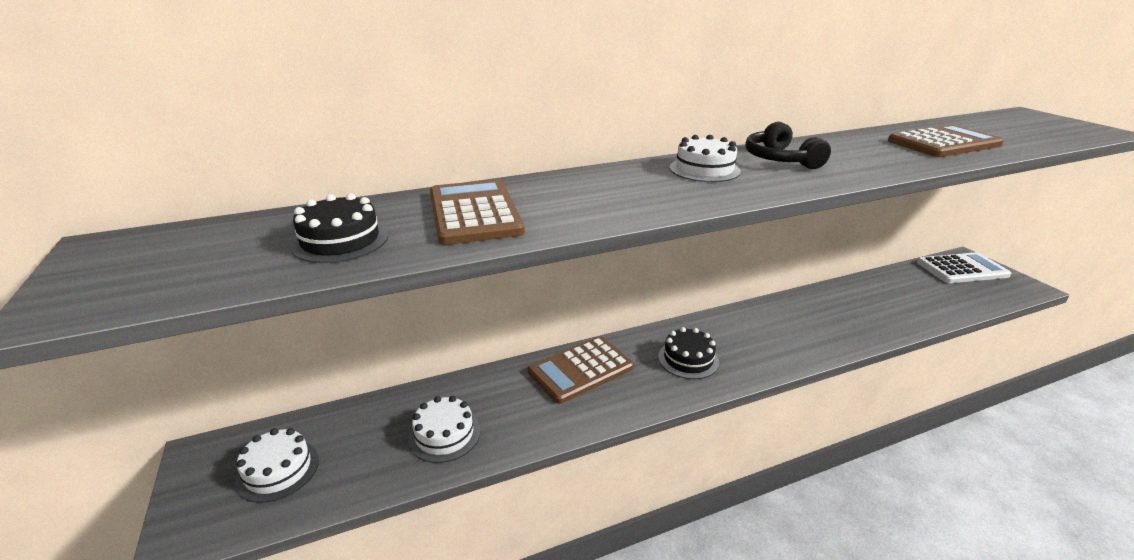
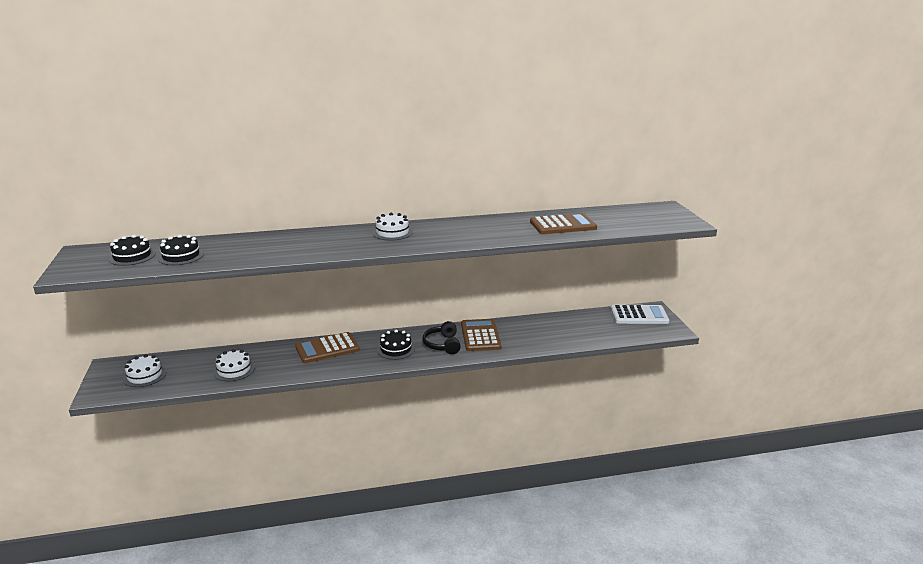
camera: 10 degrees right, 5 degrees down
(229, 249) = (132, 256): none -> black cake
(474, 213) = (249, 248): brown calculator -> brown calculator (480, 336)
(780, 159) = (444, 229): black headphones -> black headphones (442, 344)

